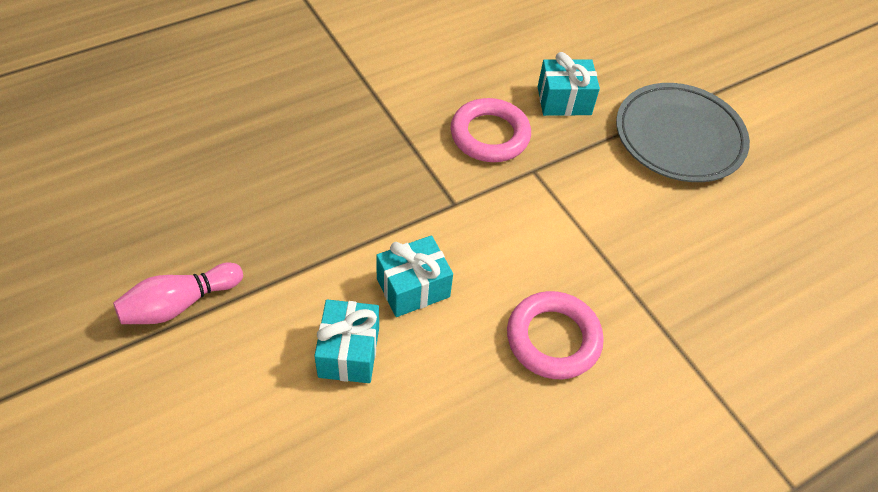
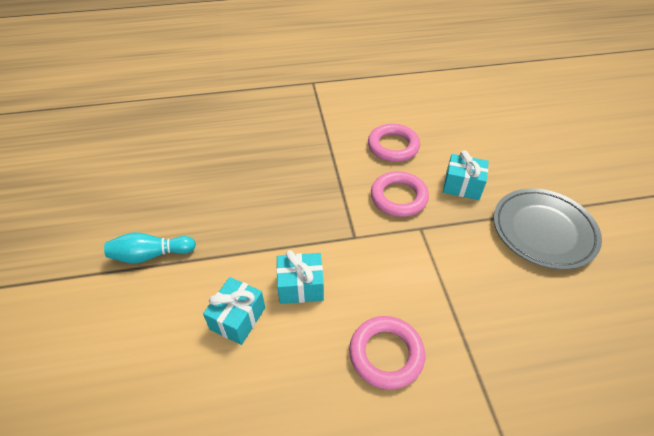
camera: 25 degrees right, 5 degrees down
(179, 304) = (151, 255): pink bowling pin -> turquoise bowling pin
(453, 64) = (393, 146): none -> pink ring

